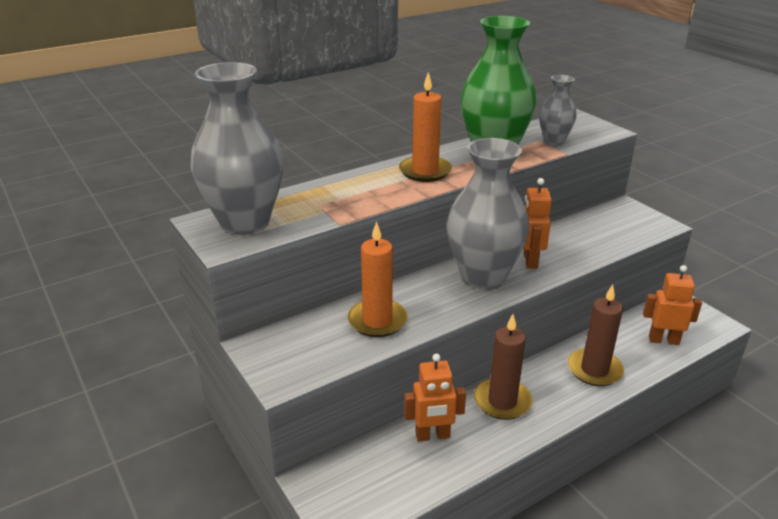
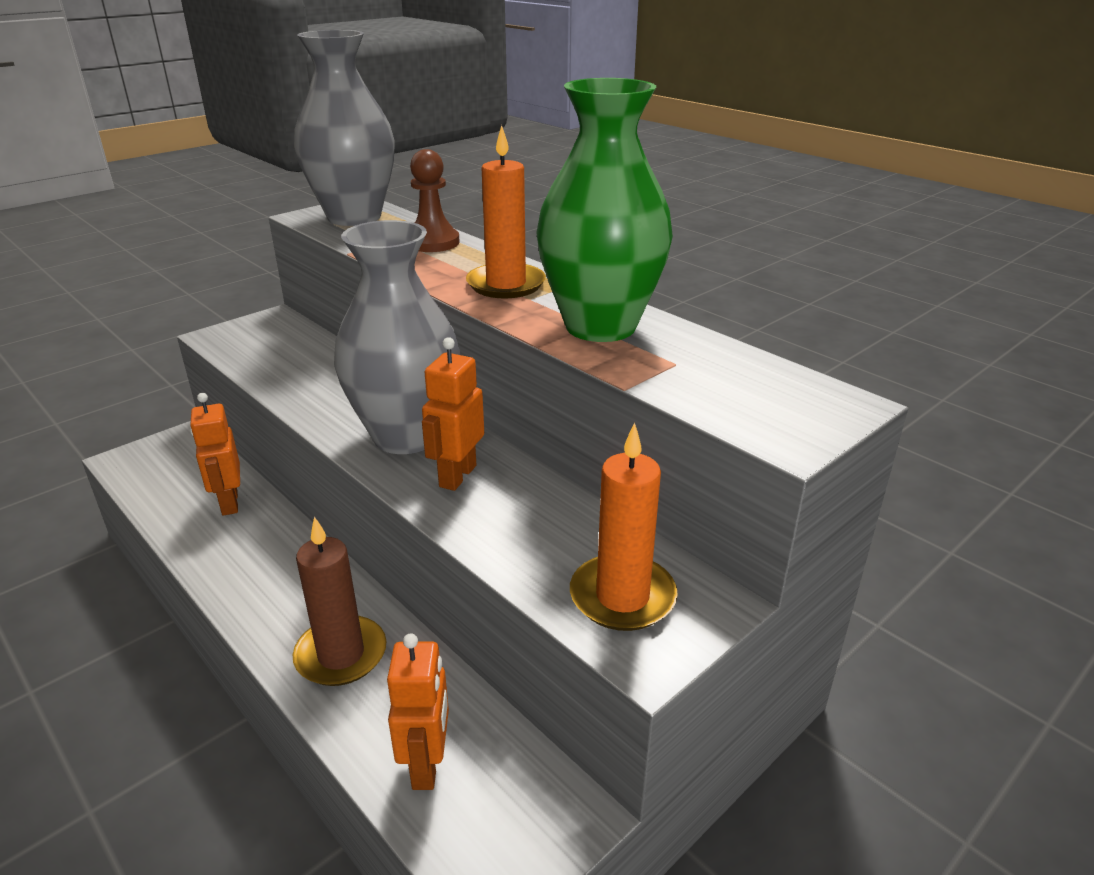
camera: 80 degrees right, 0 degrees up
(331, 191) = (432, 242): none -> brown pawn
(377, 321) = (307, 372): orange candle -> orange candle (622, 597)
(502, 401) = (280, 556): brown candle -> none
(530, 261) = (457, 476): orange robot -> orange robot turned 60 degrees counterclockwise
(554, 140) = (685, 377): grey vase -> none

